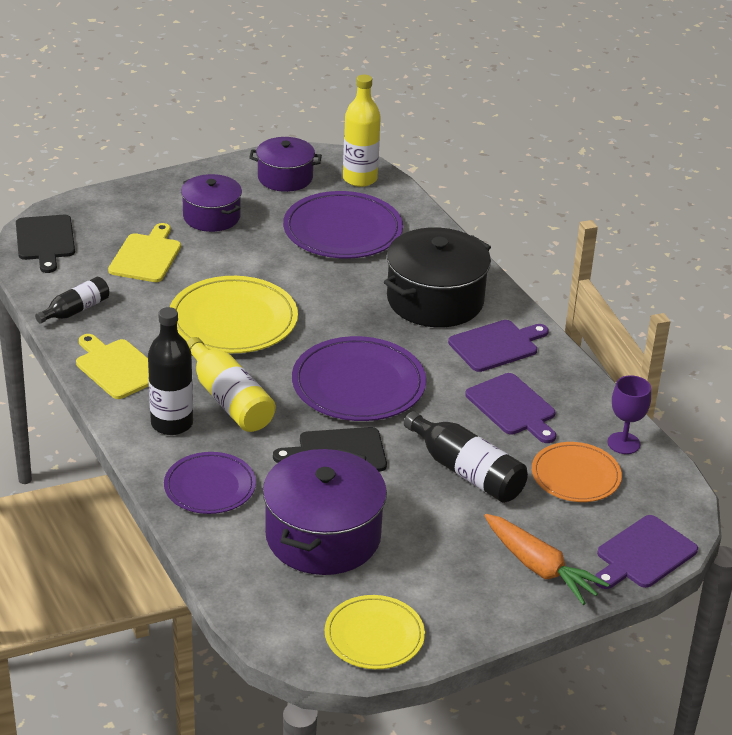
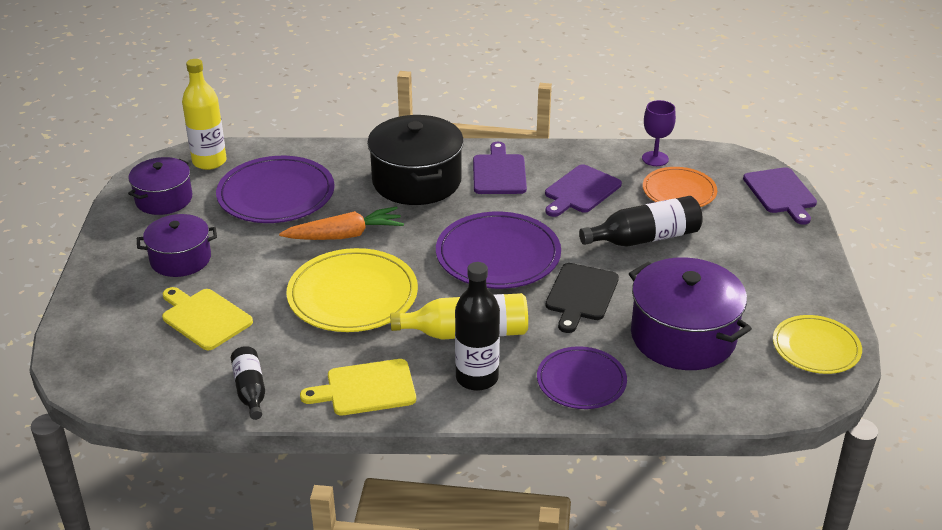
camera: 60 degrees left, 0 degrees up
(45, 240) = (110, 378): black cutting board -> none
(513, 407) = (581, 191): purple cutting board -> purple cutting board turned 135 degrees clockwise
(539, 568) = (774, 242): orange carrot -> orange carrot (344, 235)

